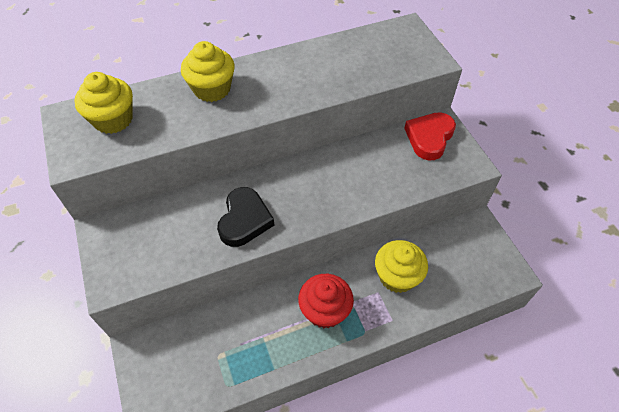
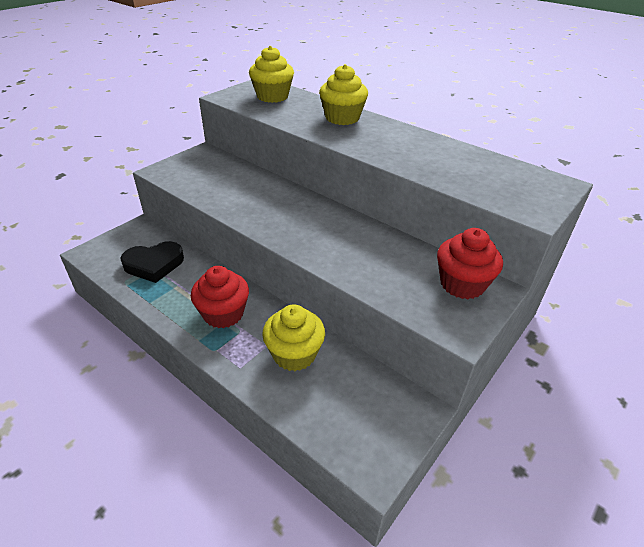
camera: 60 degrees right, 15 degrees down
(244, 220) = (255, 205): black heart -> black heart (154, 265)
(429, 138) = (462, 284): red heart -> red cupcake

